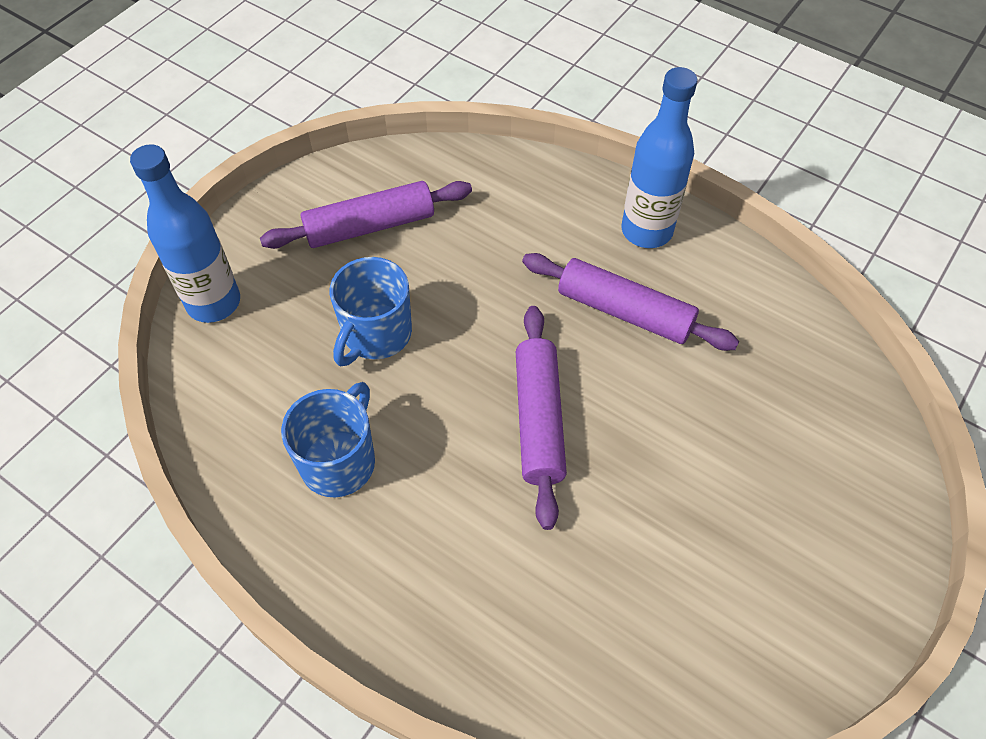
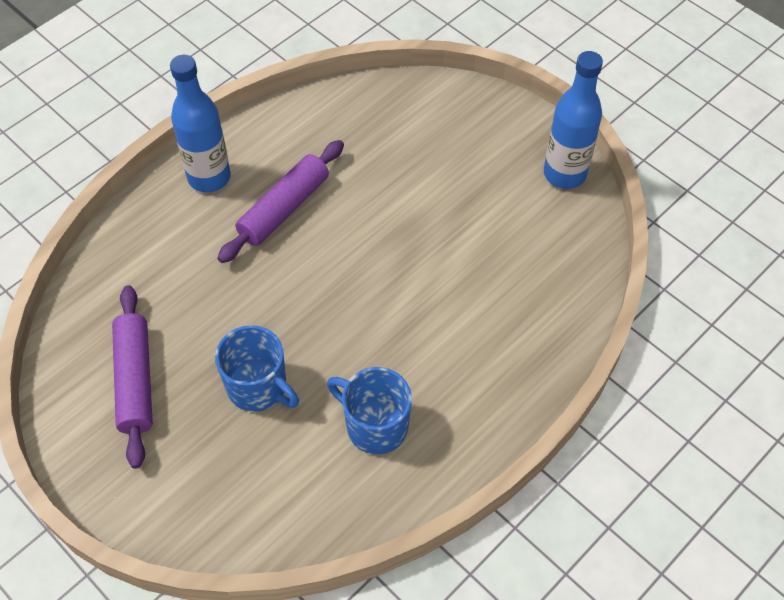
camera: 80 degrees left, 0 degrees up
(214, 303) = (185, 521): blue bottle -> blue bottle (564, 174)
(538, 420) = (367, 283): purple rolling pin -> none

